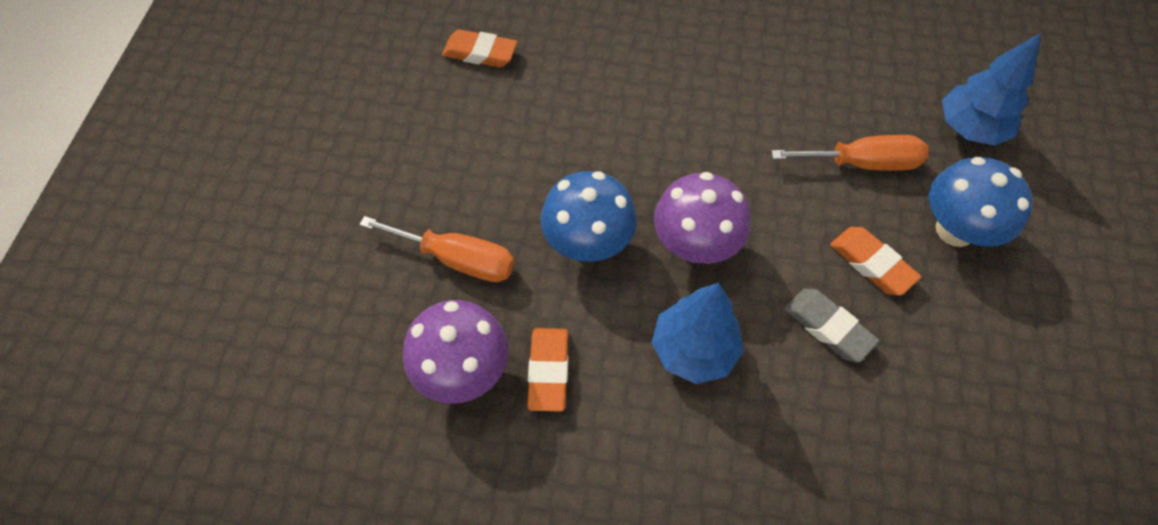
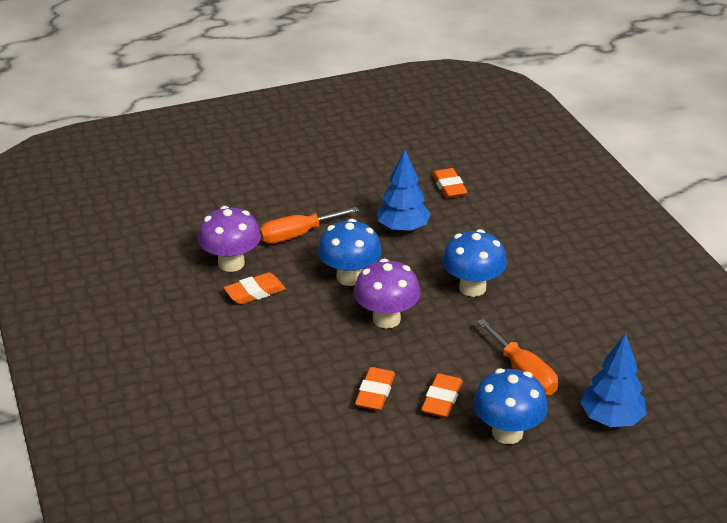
camera: 60 degrees right, 25 degrees down
(457, 259) = (297, 235): orange screwdriver -> orange screwdriver turned 75 degrees clockwise
(687, 131) = (472, 288): none -> blue mushroom
(693, 350) = (312, 342): blue tree -> blue tree (402, 228)
(828, 327) = (375, 393): grey eraser -> orange eraser

